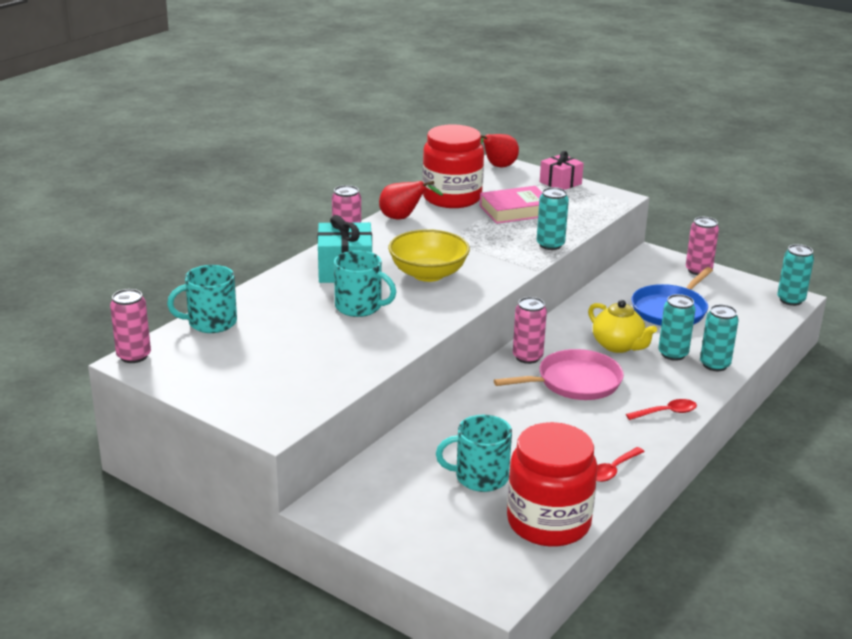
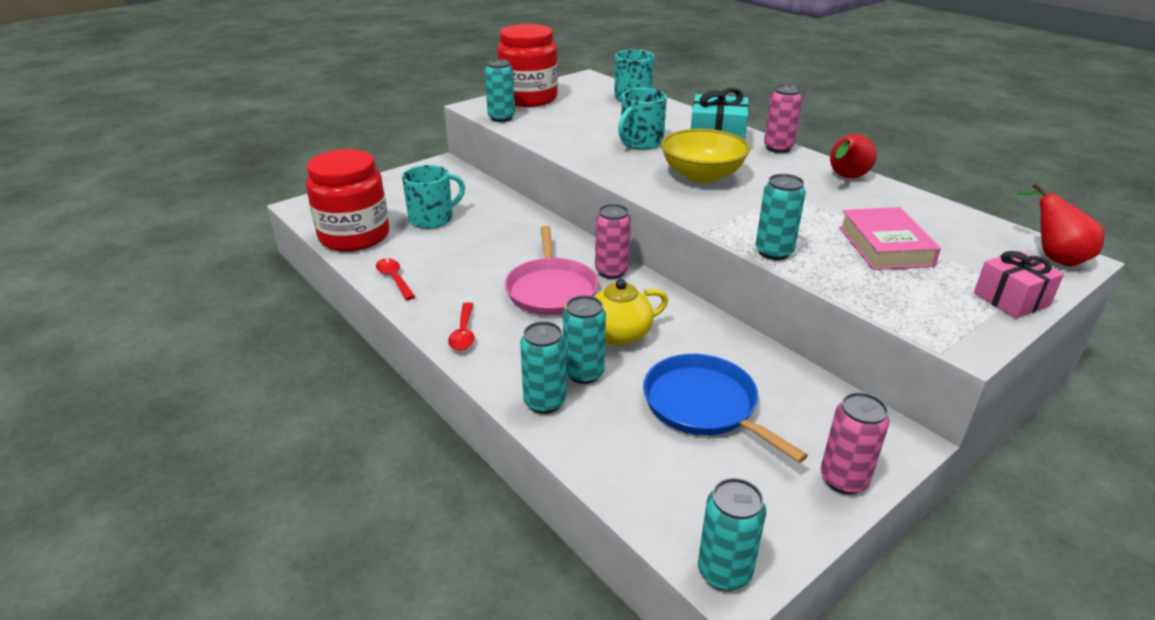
camera: 105 degrees right, 5 degrees up
(134, 356) = (593, 77): pink can -> none
(313, 400) = (501, 118): none -> turquoise can
(452, 198) = (918, 211): red jar -> red jar (528, 98)
(480, 477) = (432, 218): turquoise mug -> turquoise mug turned 45 degrees clockwise

